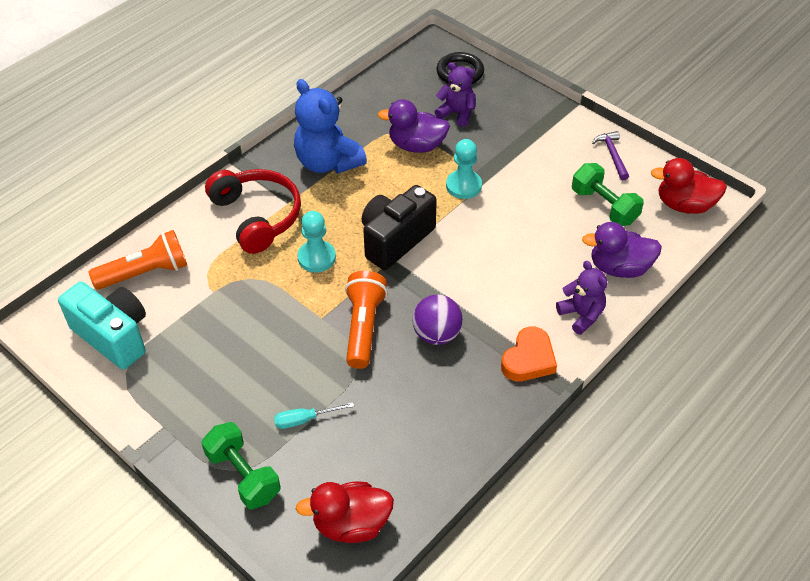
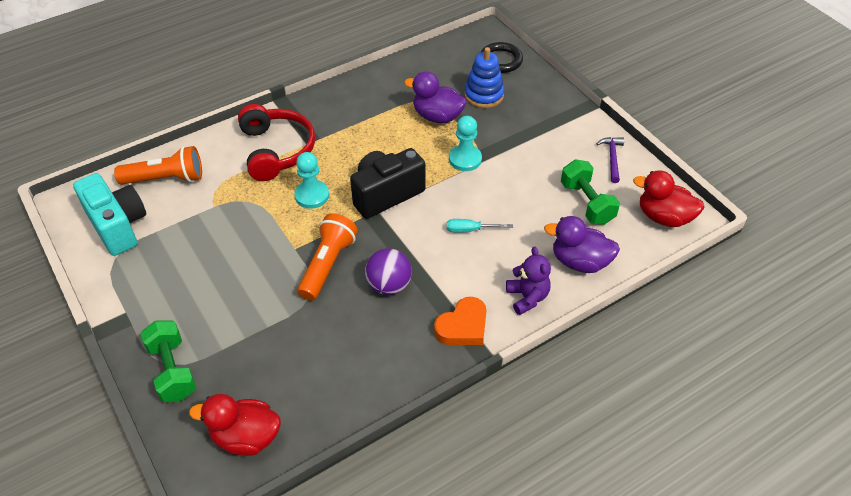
camera: 15 degrees right, 0 degrees up
(304, 420) = (244, 334): turquoise screwdriver -> turquoise screwdriver (470, 230)
(328, 162) = (355, 116): blue teddy bear -> none
(456, 113) = (484, 95): purple teddy bear -> blue stacking toy

